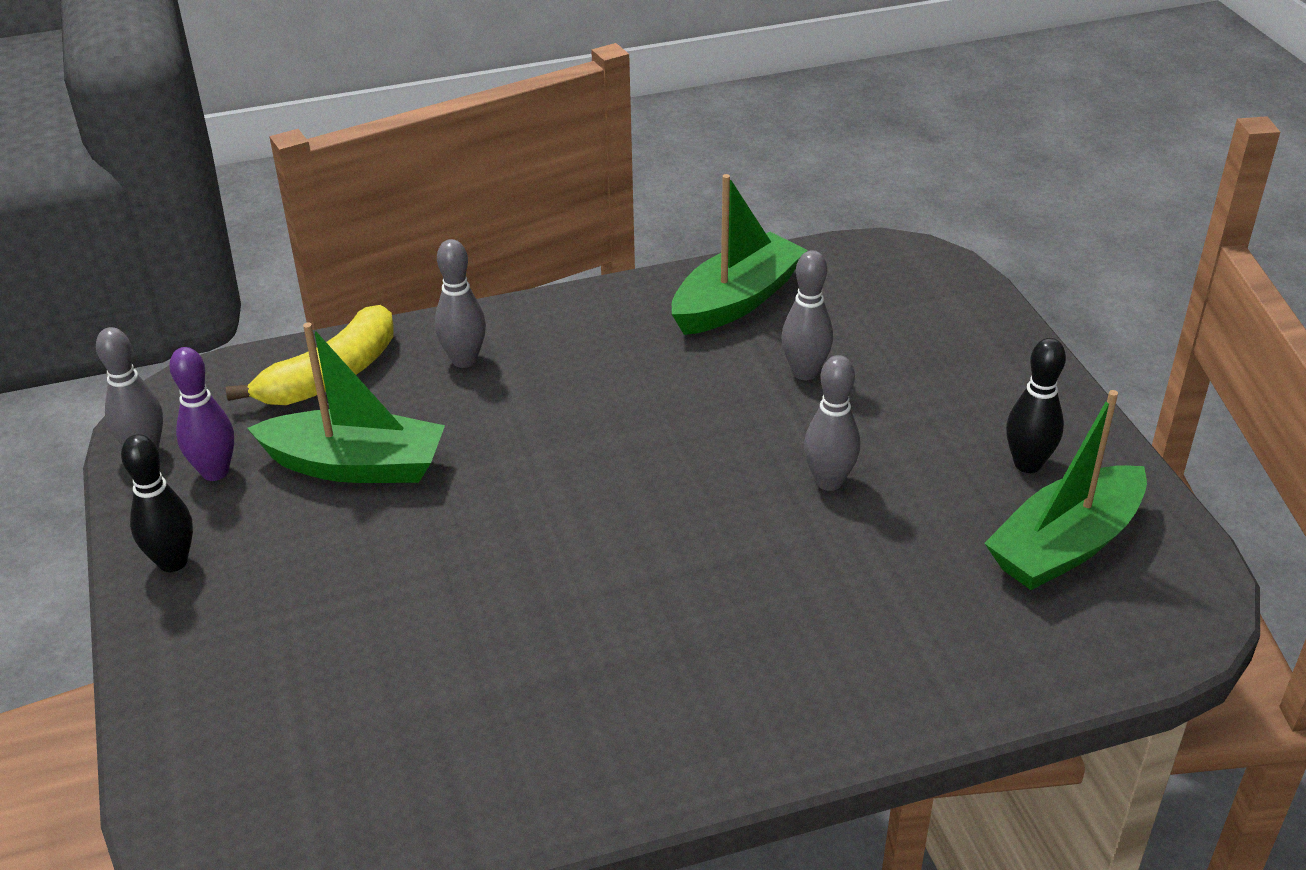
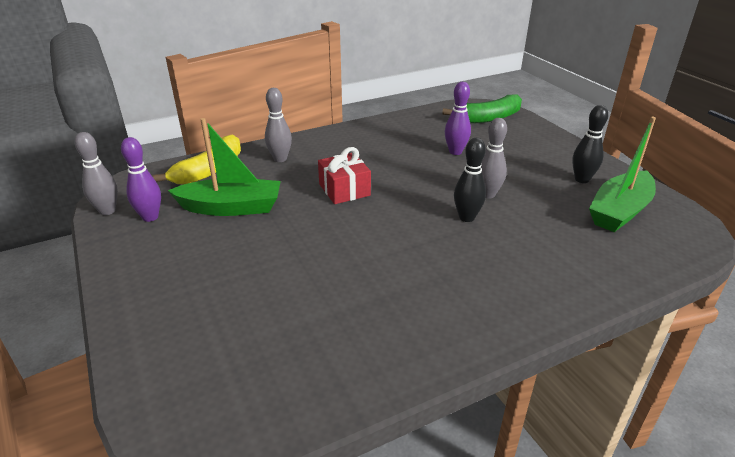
camera: 10 degrees left, 5 degrees down
(173, 562) = (130, 262): black bowling pin -> black bowling pin (466, 217)
(565, 445) = (344, 190): none -> red gift
(736, 301) = (410, 127): green boat -> none
(805, 372) = (455, 152): grey bowling pin -> purple bowling pin
(905, 289) = (488, 118): none -> green banana

